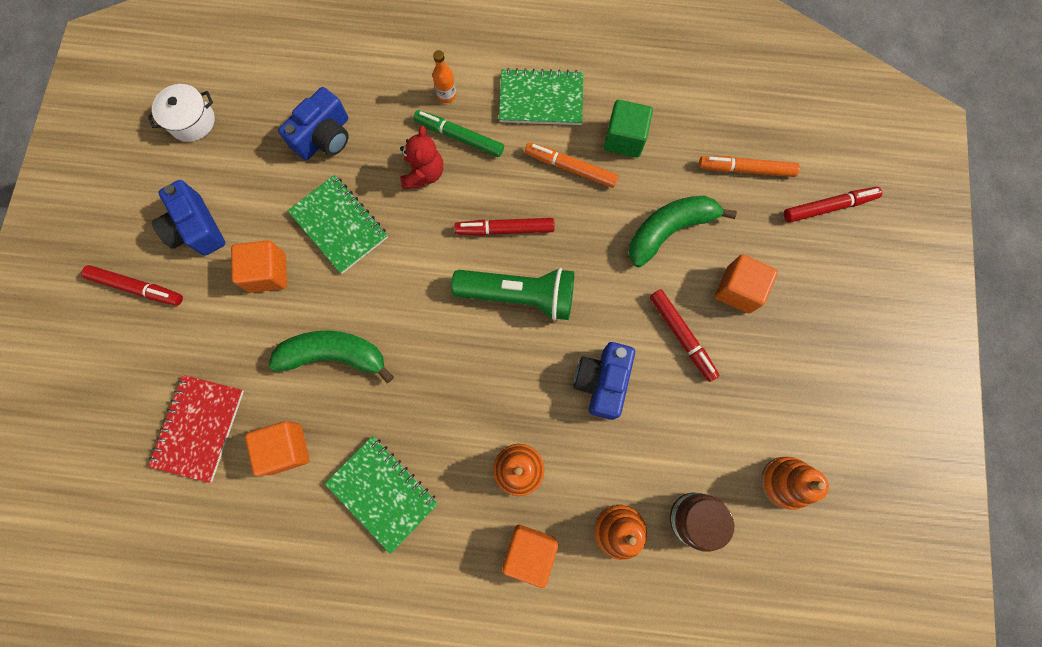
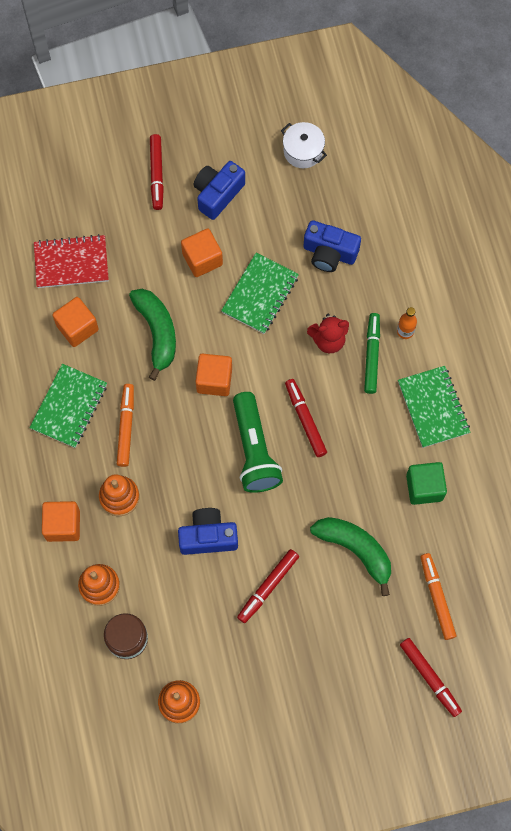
camera: 70 degrees right, 5 degrees down
(571, 168) = (379, 453): orange marker -> orange marker (126, 427)
(738, 290) = (324, 621): orange cube -> orange cube (214, 380)

